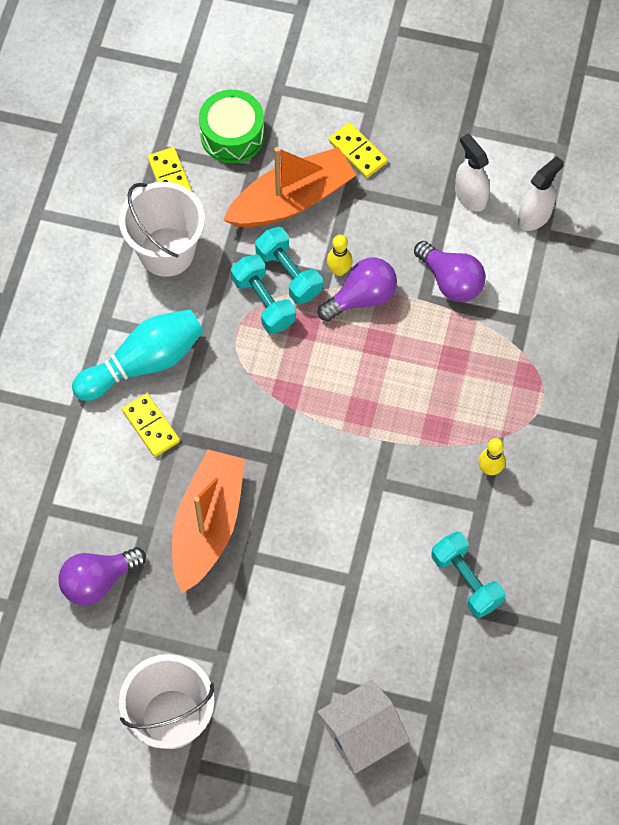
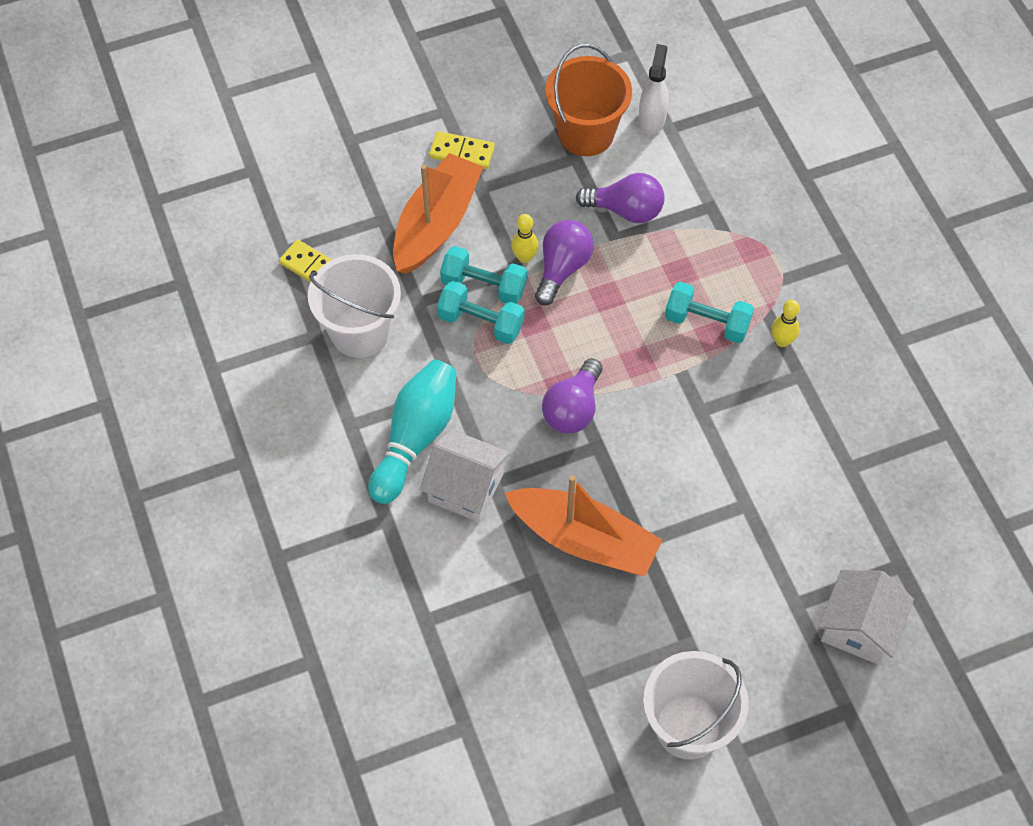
camera: 35 degrees left, 5 degrees down
(98, 581) = (526, 651): purple light bulb -> purple light bulb (573, 409)
(151, 426) = (466, 488): yellow domino -> white house
(207, 525) = (584, 539): orange boat -> orange boat turned 135 degrees clockwise
(232, 135) = (340, 201): green drum -> none
(466, 580) = (837, 443): turquoise dumbbell -> turquoise dumbbell (707, 322)
(470, 196) = (586, 133): white spray bottle -> orange bucket

